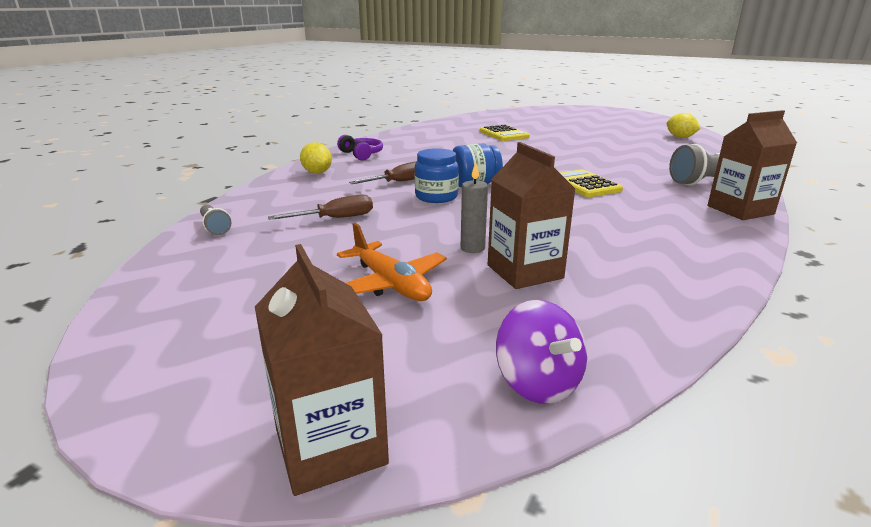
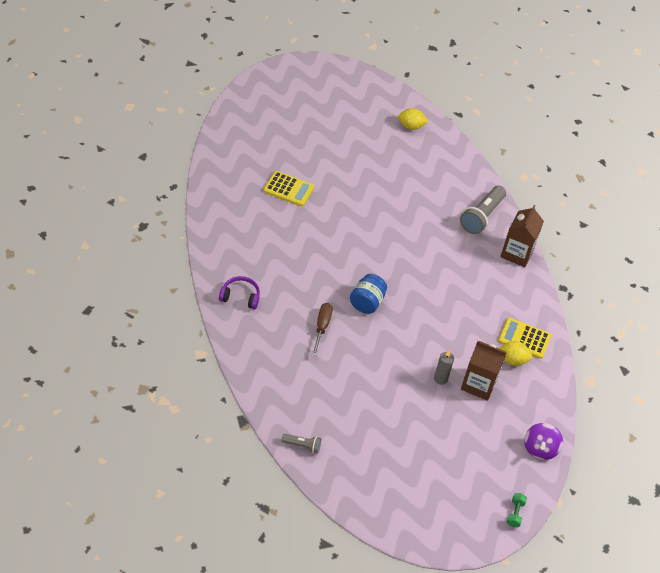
camera: 50 degrees left, 25 degrees up
(317, 172) = (254, 346): yellow lemon -> yellow lemon (512, 360)
(330, 447) = (515, 513): brown carton -> green dumbbell
(336, 218) = (347, 395): brown screwdriver -> none
(390, 284) = (441, 431): orange plane -> none
(436, 197) = (365, 334): blue jar -> none
(538, 383) = (540, 449): purple spinning top -> purple spinning top turned 90 degrees clockwise
(584, 185) = (423, 263): yellow calculator -> yellow calculator (524, 338)

